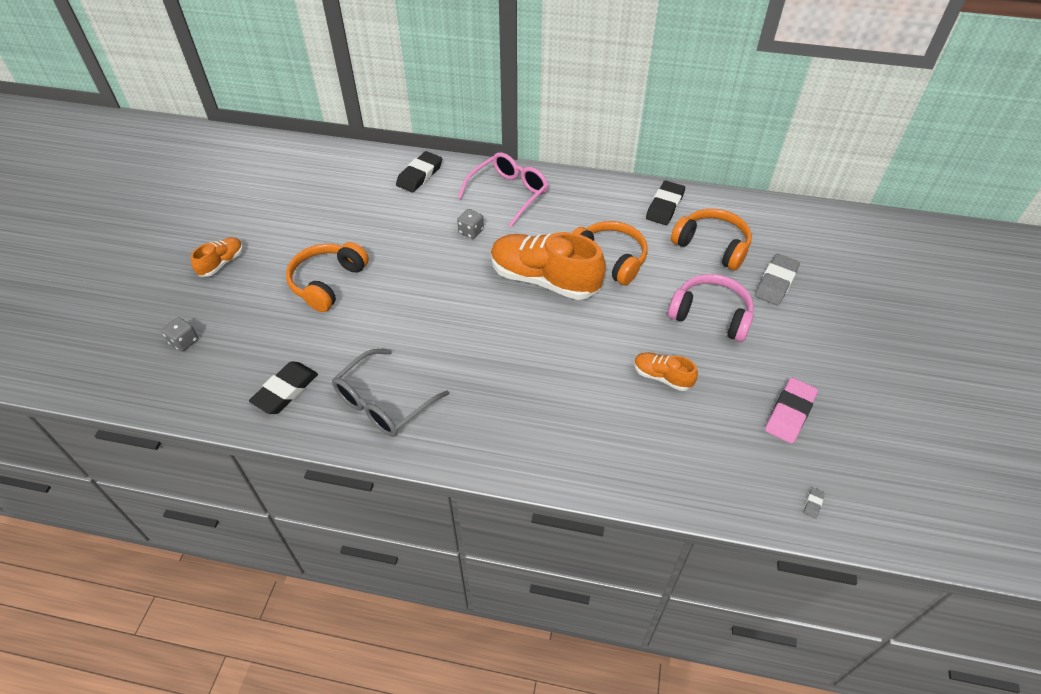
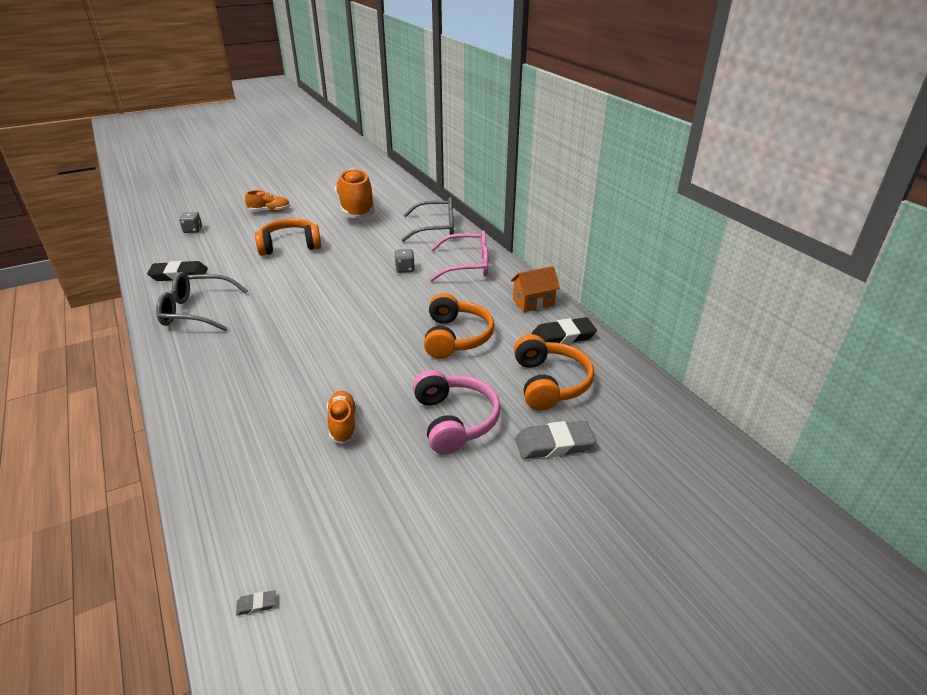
camera: 50 degrees right, 15 degrees down
(419, 175) = (435, 228): black eraser -> grey glasses
(544, 279) = (392, 318): orange shoe -> orange shoe (356, 209)
(606, 193) = (533, 302): none -> orange house
(789, 413) = (374, 531): pink eraser -> none

